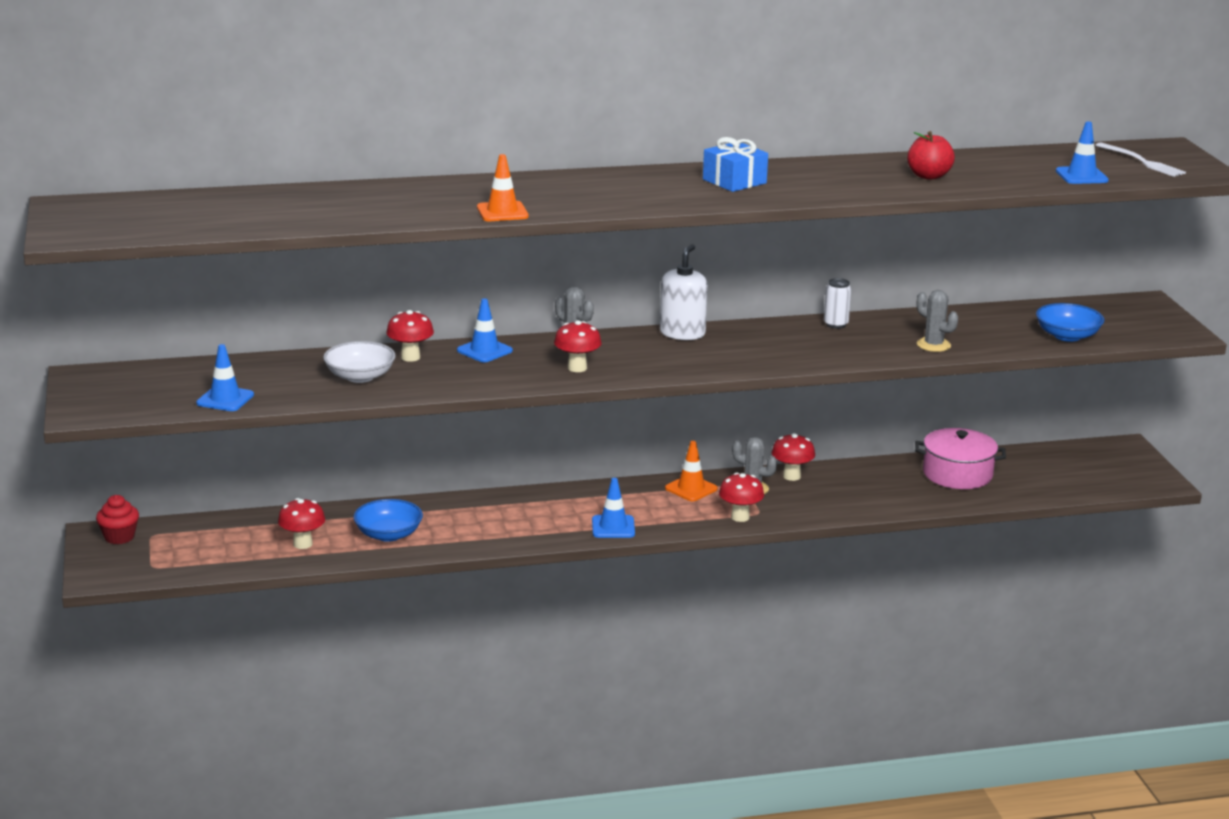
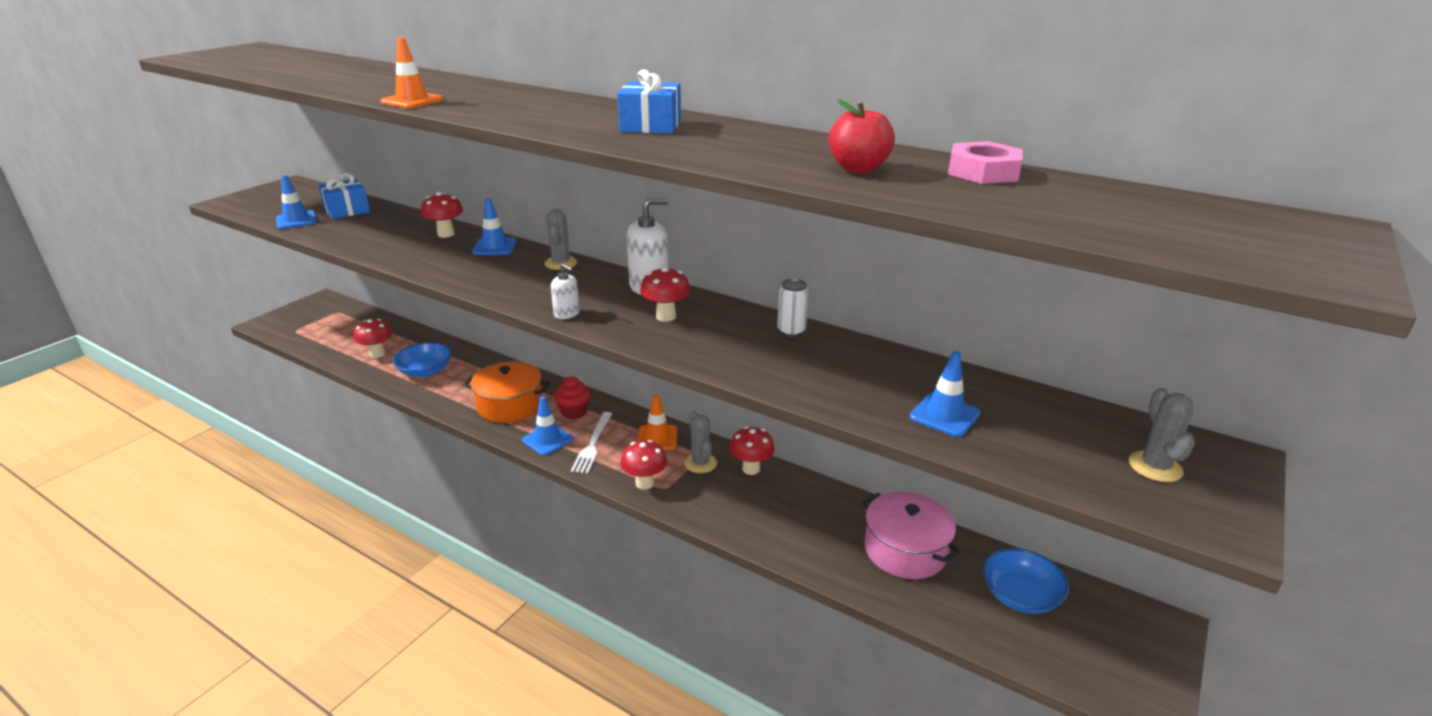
camera: 45 degrees right, 5 degrees up
(119, 537) = (324, 306): red cupcake -> red cupcake (574, 412)
(243, 374) = (347, 210): none -> blue gift
(360, 376) = (388, 235): white bowl -> none
(527, 521) = (510, 405): none -> orange pot
(577, 368) = (512, 282): red mushroom -> red mushroom (666, 316)
(674, 371) = (567, 314): none -> white soap dispenser
(933, 345) = (843, 392): grey cactus -> grey cactus (1155, 467)
(986, 159) = (983, 172): none -> pink nut
(1067, 336) = (1029, 452): blue bowl -> blue bowl (1020, 595)
(1081, 176) = (1074, 220): blue traffic cone -> blue traffic cone (944, 415)
(1142, 161) = (1228, 230): white fork -> white fork (592, 444)

